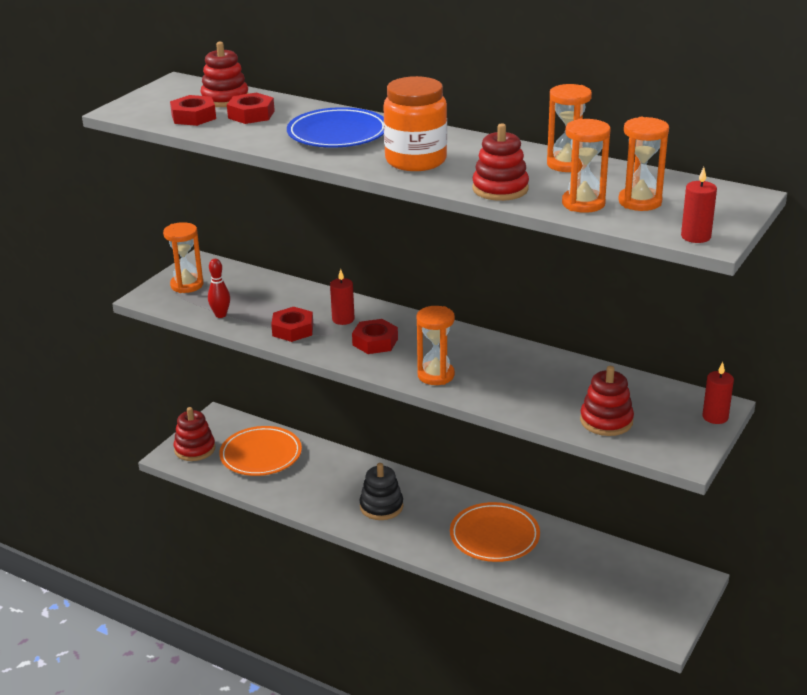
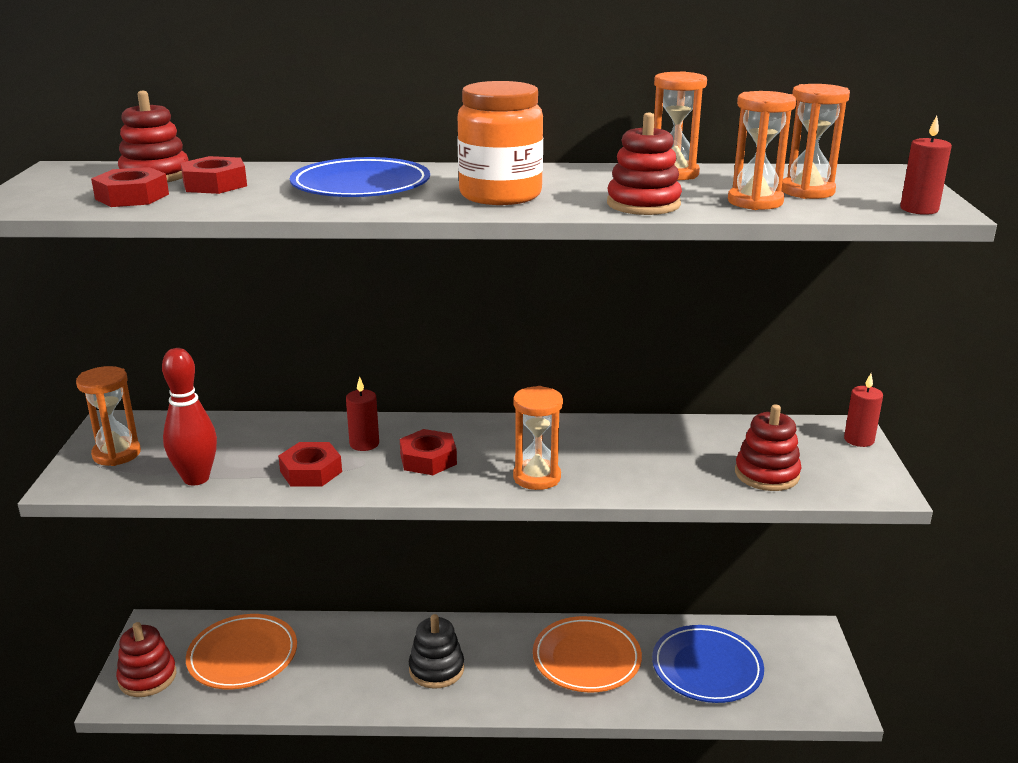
camera: 30 degrees left, 5 degrees down
(220, 315) = (196, 478): red bowling pin -> red bowling pin, size x1.62
(581, 574) = (707, 668): none -> blue plate

